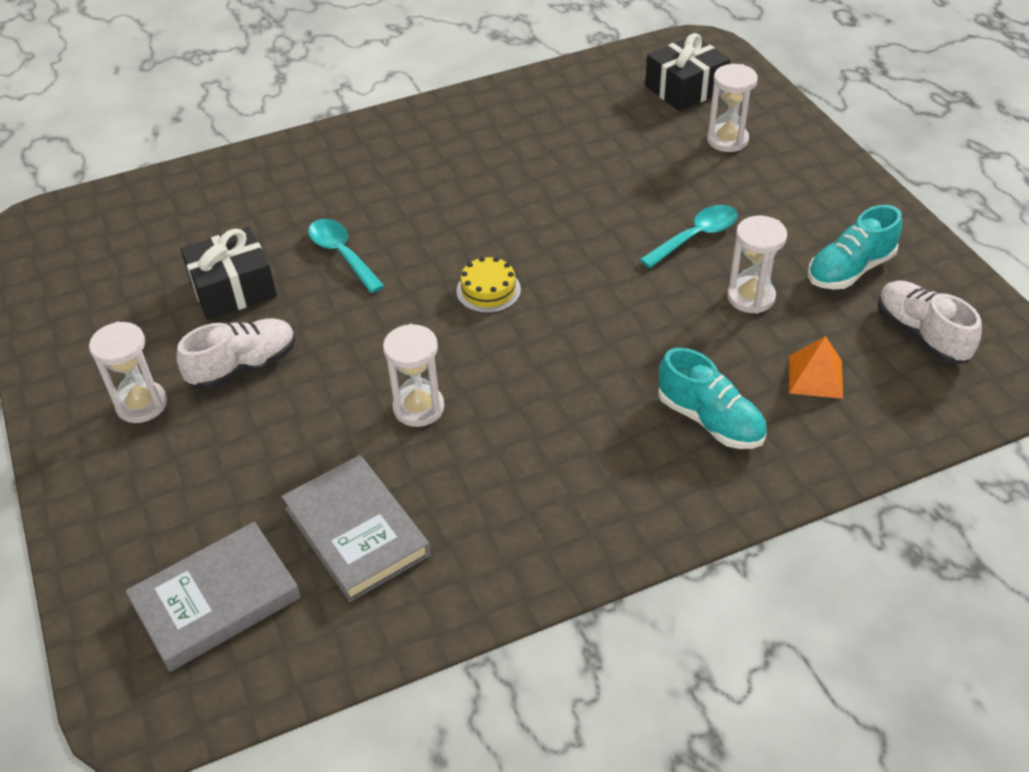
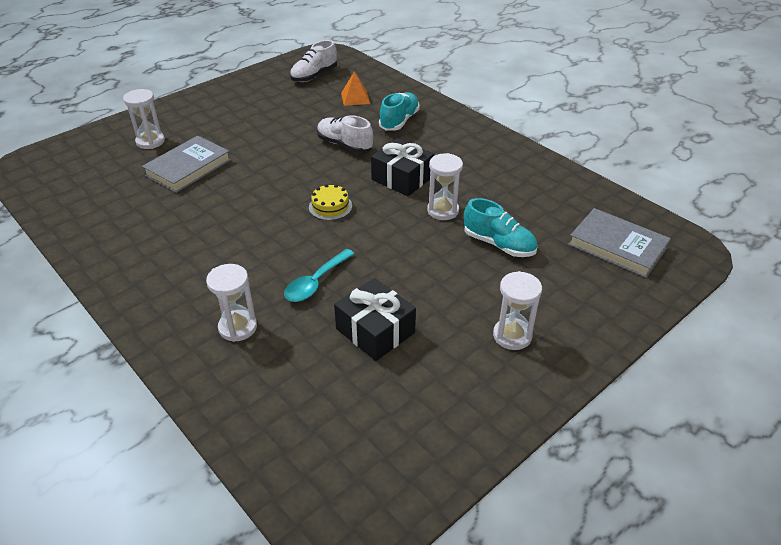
camera: 110 degrees left, 5 degrees down
(243, 366) = (450, 296): white shoe -> white shoe (344, 145)
(357, 531) = (540, 210): grey book -> grey book (188, 167)
(685, 88) = (84, 164): black gift -> black gift (402, 178)
(696, 237) = (255, 141): turquoise spoon -> none
(751, 297) = (303, 119): white hourglass -> white hourglass (238, 327)
(850, 270) = (271, 95): turquoise shoe -> turquoise shoe (499, 244)

